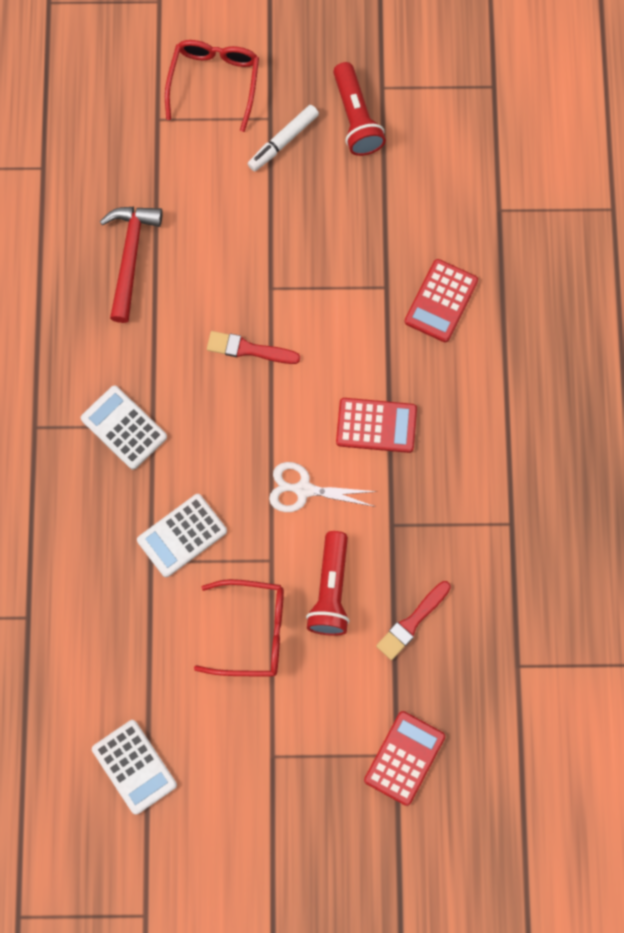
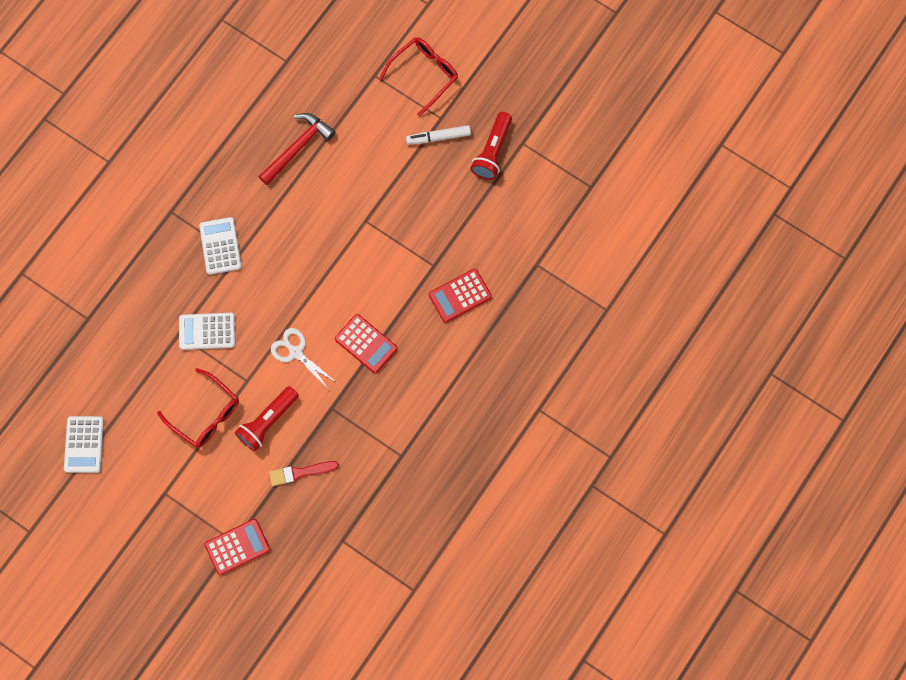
camera: 35 degrees right, 0 degrees up
(248, 349) = (325, 248): red brush -> none

